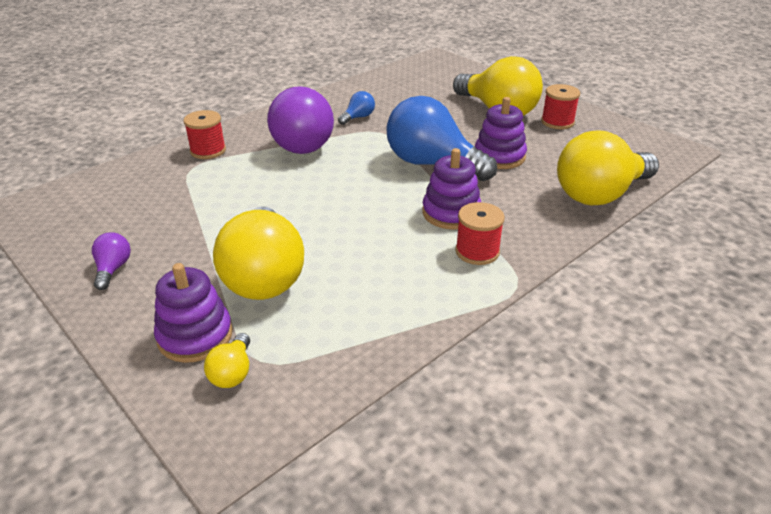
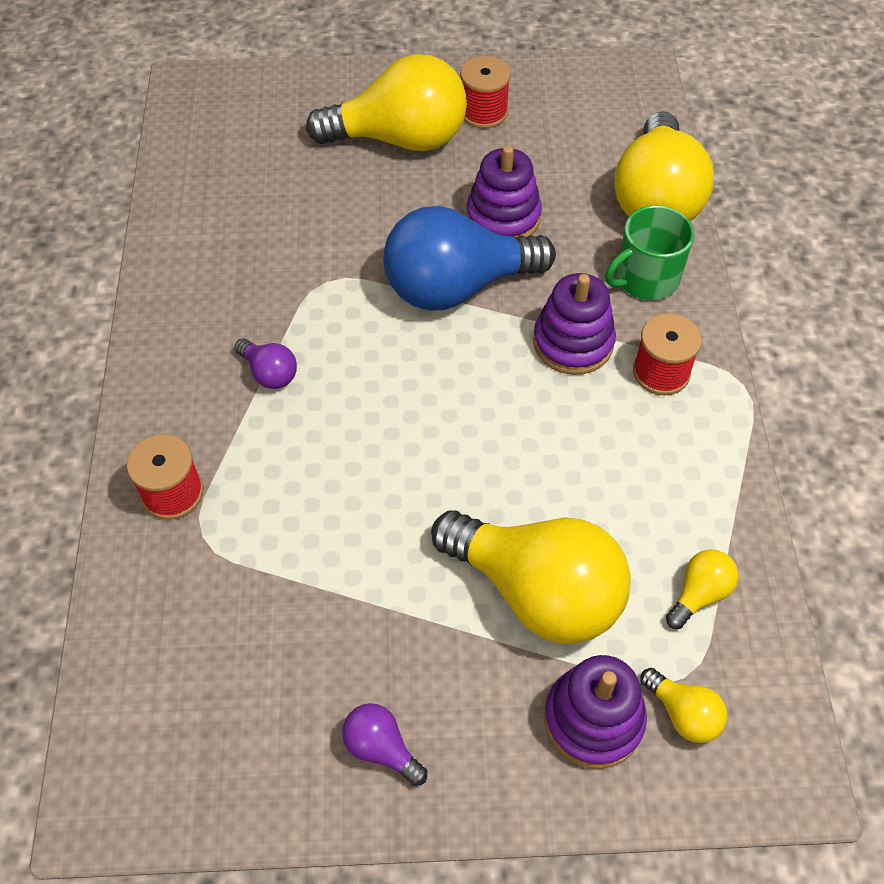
camera: 50 degrees left, 20 degrees up
(305, 142) = (269, 373): purple light bulb -> purple light bulb, size x0.43
(331, 340) = (699, 594): none -> yellow light bulb
(358, 117) = (263, 277): blue light bulb -> none
(536, 216) = (646, 279): none -> green mug

